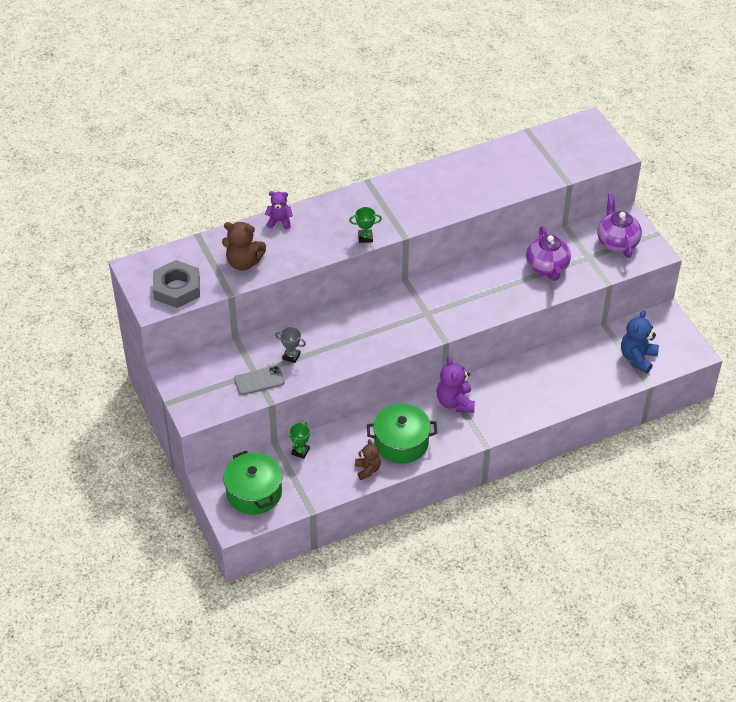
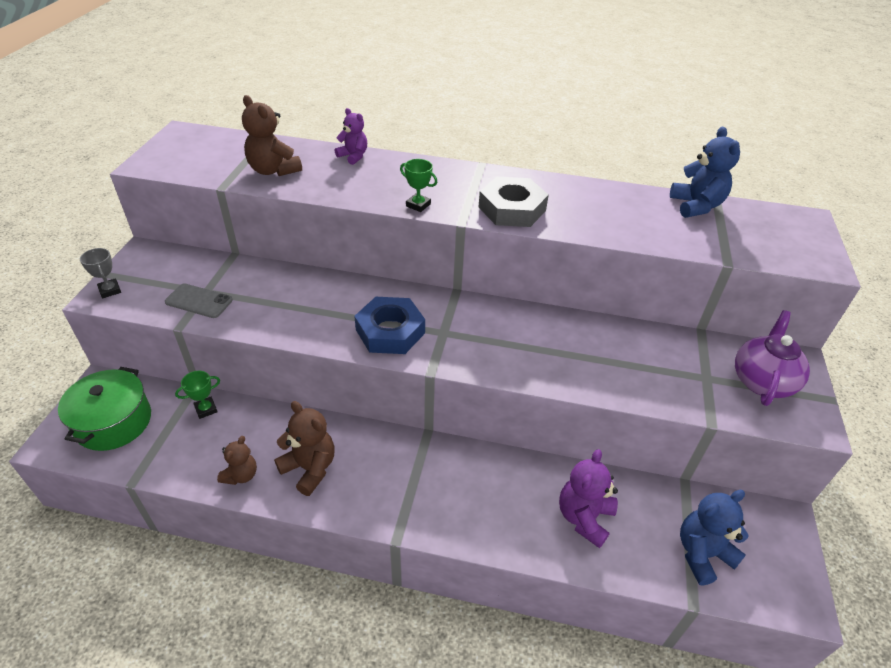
camera: 35 degrees right, 5 degrees down
(177, 288) = (186, 161): grey nut -> grey nut (512, 209)
(291, 356) = (258, 296): grey trophy -> grey trophy (110, 290)
(396, 330) = (390, 331): none -> blue nut
(401, 442) = (310, 468): green pot -> brown teddy bear
(455, 402) = (415, 461): purple teddy bear -> purple teddy bear (584, 517)
(522, 146) = (696, 206): none -> blue teddy bear
(547, 268) = (638, 362): purple teapot -> none

